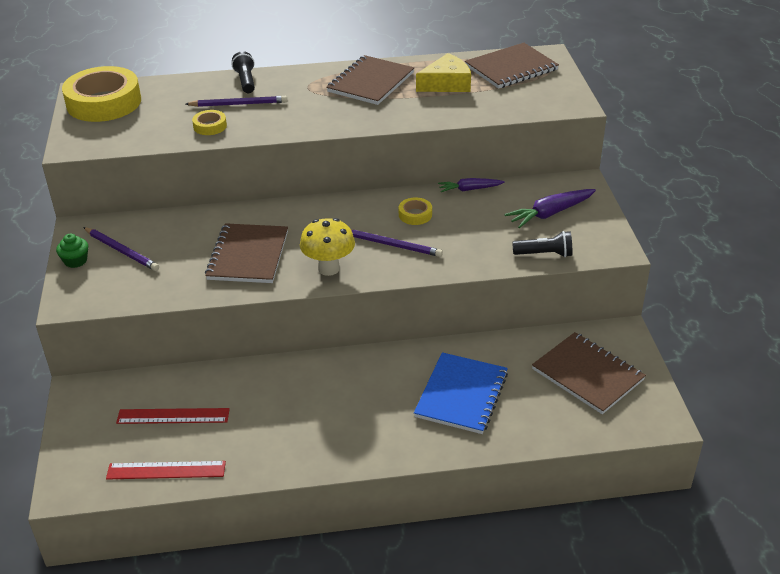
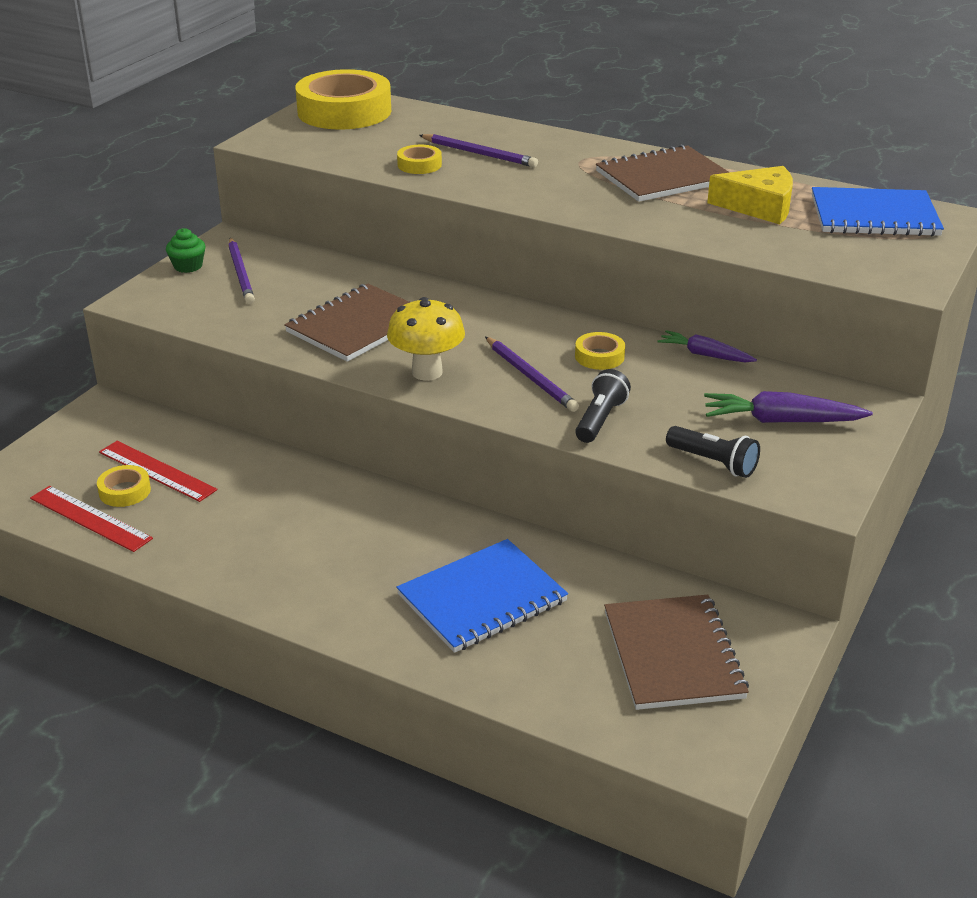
camera: 35 degrees right, 5 degrees down
(167, 440) = (125, 491): none -> yellow tape
(246, 81) = (518, 134): black flashlight -> black flashlight (600, 419)
(511, 68) = (874, 216): brown notebook -> blue notebook

